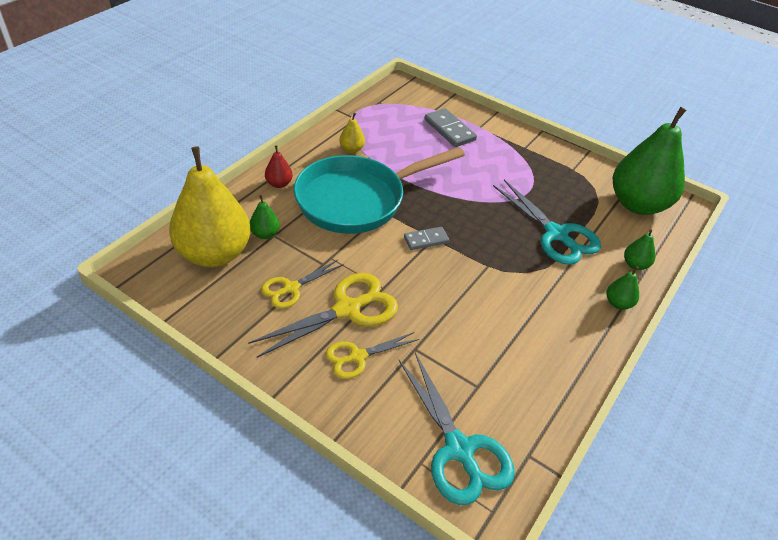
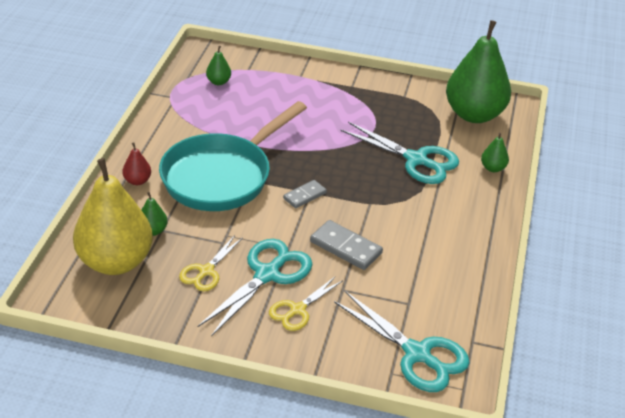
camera: 20 degrees left, 5 degrees down
(347, 309) = (267, 274): yellow scissors -> turquoise scissors
(352, 149) = (189, 129): yellow pear -> none
(449, 130) = (273, 86): grey domino -> grey domino (346, 247)
(618, 303) = (492, 204): green pear -> green pear (218, 82)

